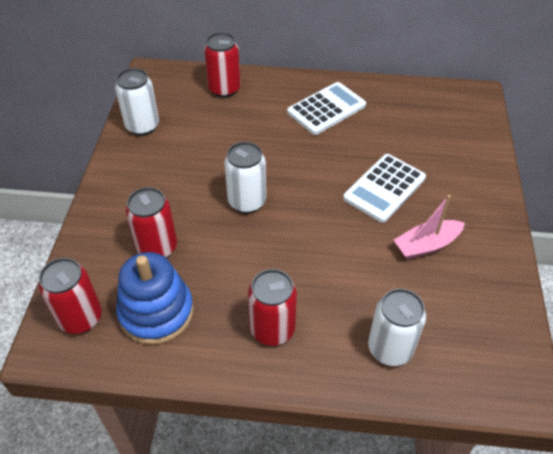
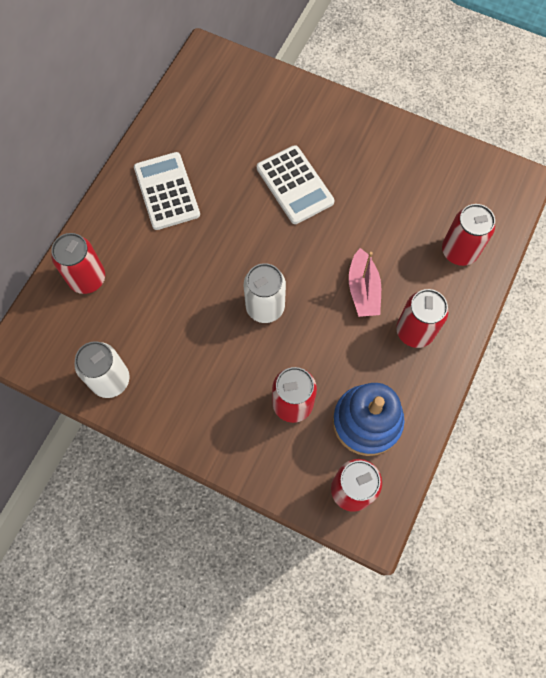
camera: 70 degrees left, 20 degrees up
(390, 349) = (459, 251): white can -> red can
(426, 245) = (370, 181): pink boat -> pink boat (363, 290)

